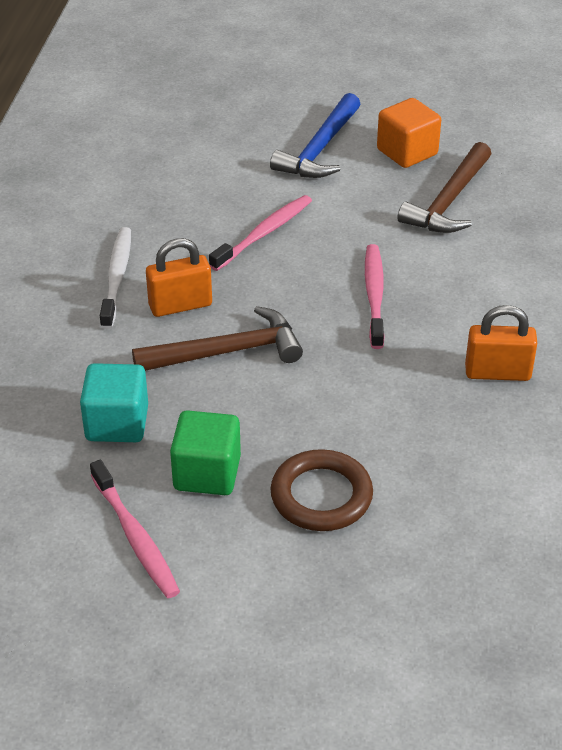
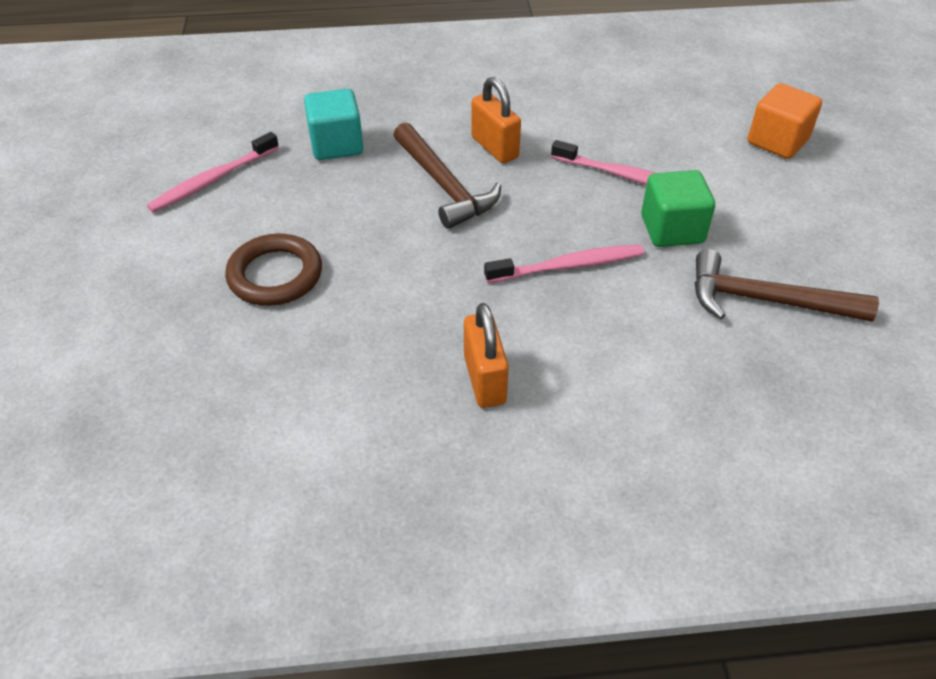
camera: 75 degrees right, 5 degrees up
(117, 277) = (515, 107): white toothbrush -> none
(207, 473) = (290, 203): green cube -> green cube (672, 229)
(319, 149) = (788, 188): blue hammer -> none
(407, 152) = (834, 253): orange cube -> orange cube (777, 141)

